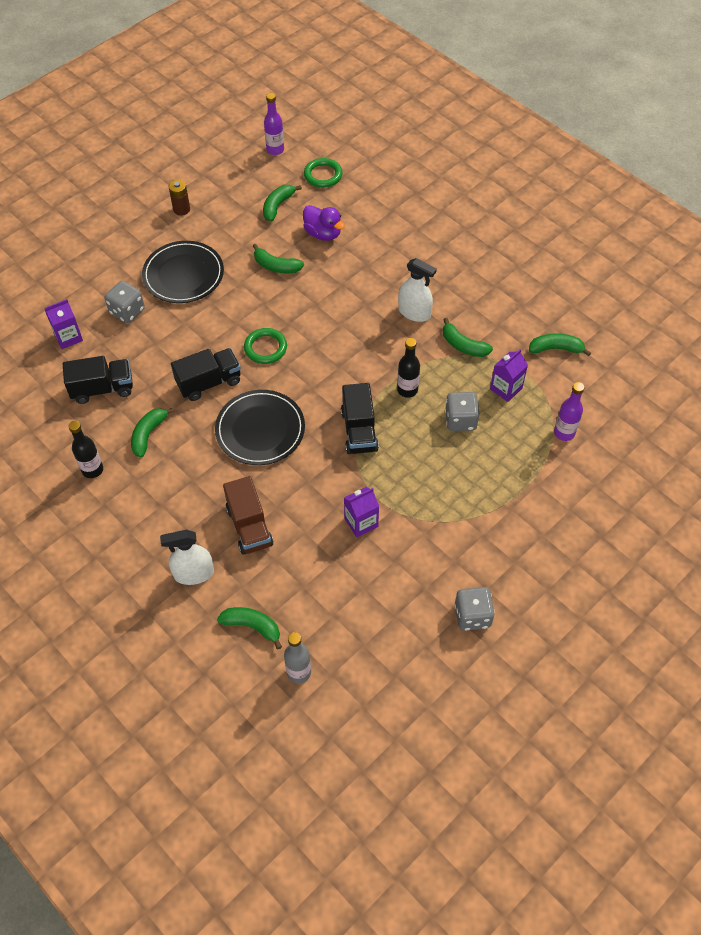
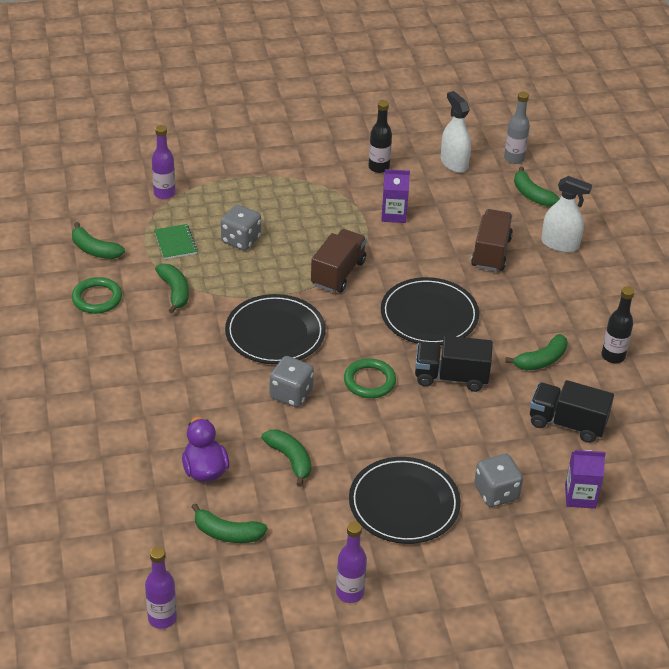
camera: 150 degrees left, 15 degrees down
(181, 209) = (350, 593): brown battery -> purple bottle
(277, 206) = (227, 533): green banana -> green banana turned 45 degrees clockwise
(323, 175) = (136, 546): green ring -> green ring (97, 298)
(359, 431) = (338, 273): black truck -> brown truck
(362, 351) = (275, 333): none -> black plate
(407, 390) = (264, 282): black bottle -> black bottle (378, 167)
(414, 312) = (190, 341): white spray bottle -> white spray bottle (454, 163)
(472, 616) = (358, 132): grey dice -> grey dice (291, 394)
(506, 388) = (175, 243): purple carton -> green notebook

